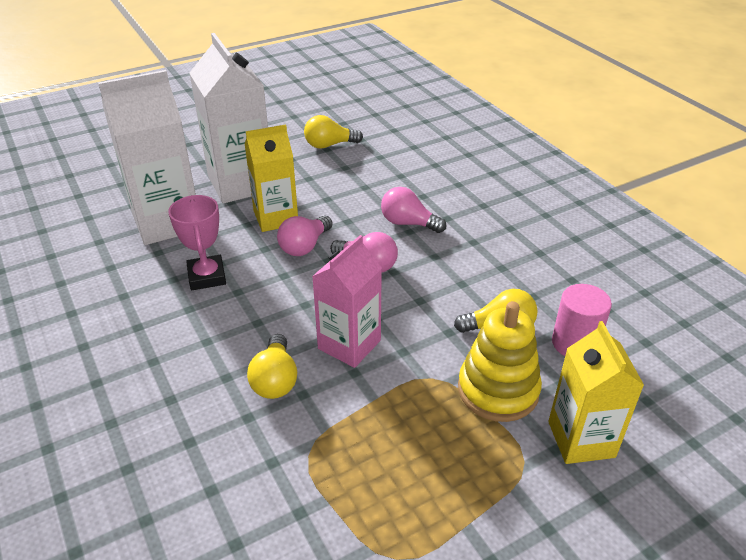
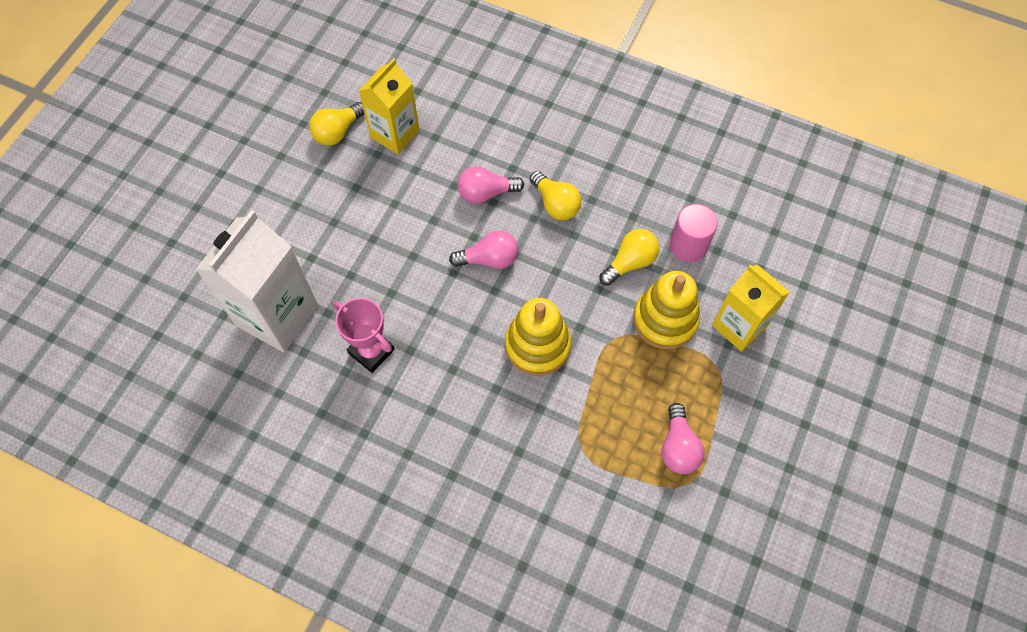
camera: 35 degrees left, 25 degrees up
(241, 183) = (300, 230): white carton -> none
(275, 380) = (511, 410): yellow light bulb -> yellow light bulb (555, 204)
(276, 218) = (369, 253): yellow carton -> yellow carton (395, 134)
(305, 246) = (422, 270): pink light bulb -> pink light bulb (678, 447)
(349, 344) = (537, 345): pink carton -> yellow stacking toy

